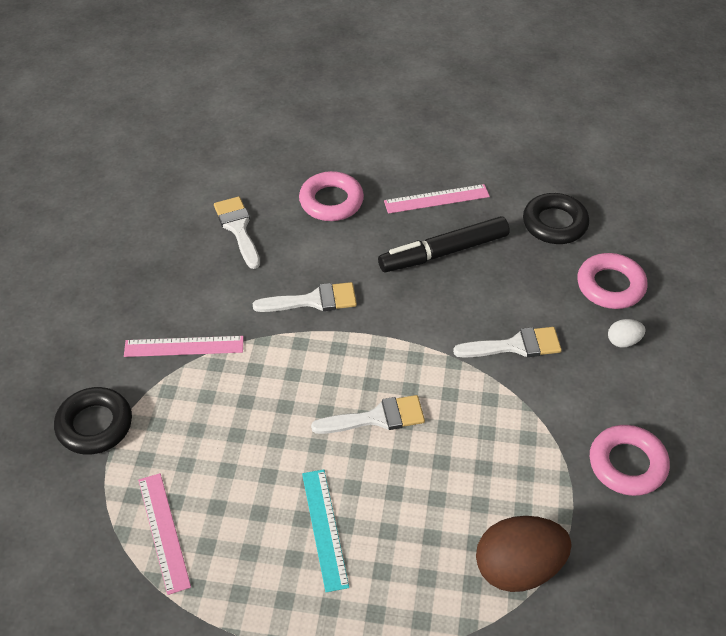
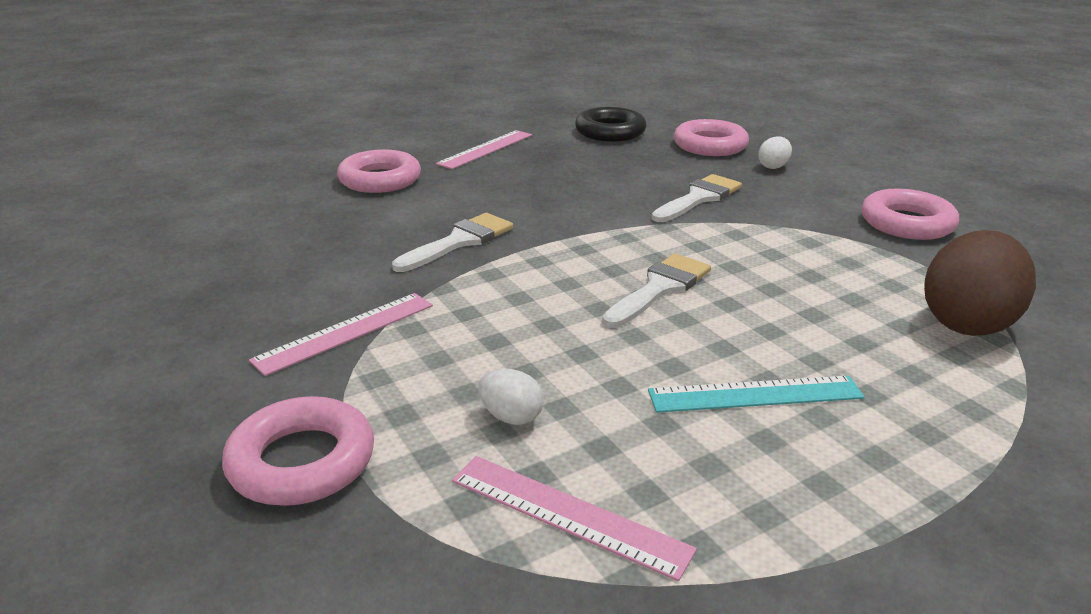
camera: 40 degrees left, 20 degrees down
(94, 425) = (302, 461): black ring -> pink ring
(199, 459) = (511, 417): none -> white egg
(238, 228) = (293, 227): white brush -> none
(325, 528) = (755, 394): turquoise ruler -> turquoise ruler turned 45 degrees counterclockwise
(444, 253) = (543, 173): black marker -> none

